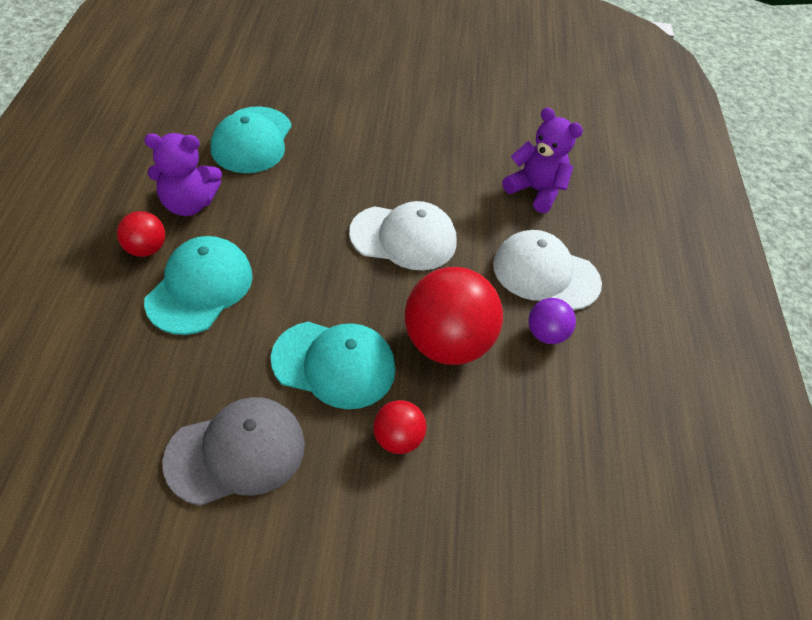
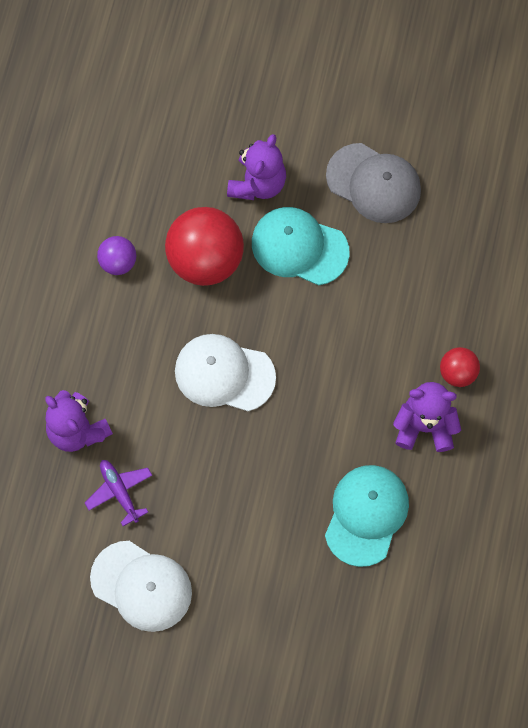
camera: 165 degrees left, 20 degrees up
(200, 288) = (408, 328): turquoise cap -> none
(236, 452) = (374, 183): grey cap -> grey cap turned 135 degrees counterclockwise
(397, 438) = (257, 183): red ball -> purple teddy bear
(482, 151) = (119, 492): none -> purple plane
(545, 273) = (99, 325): white cap -> white cap (141, 586)

